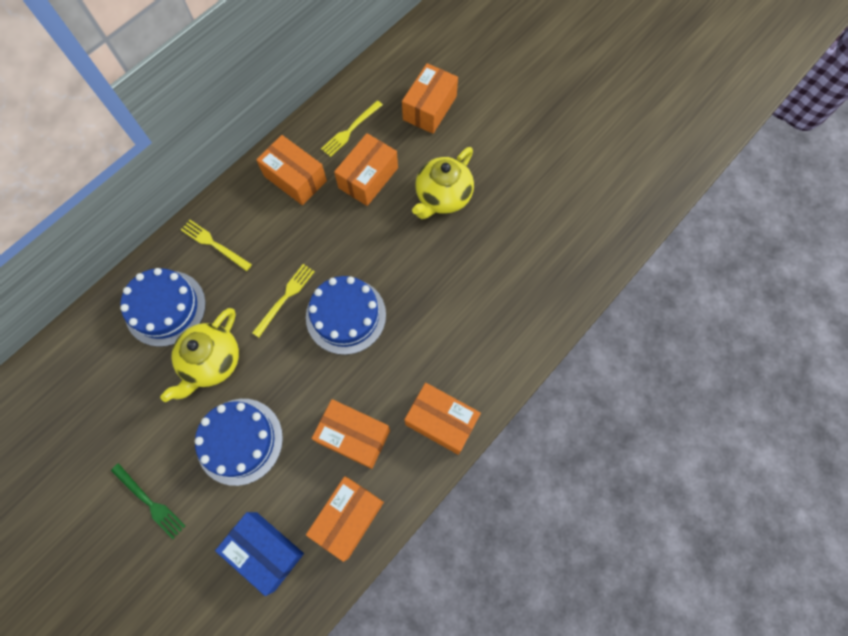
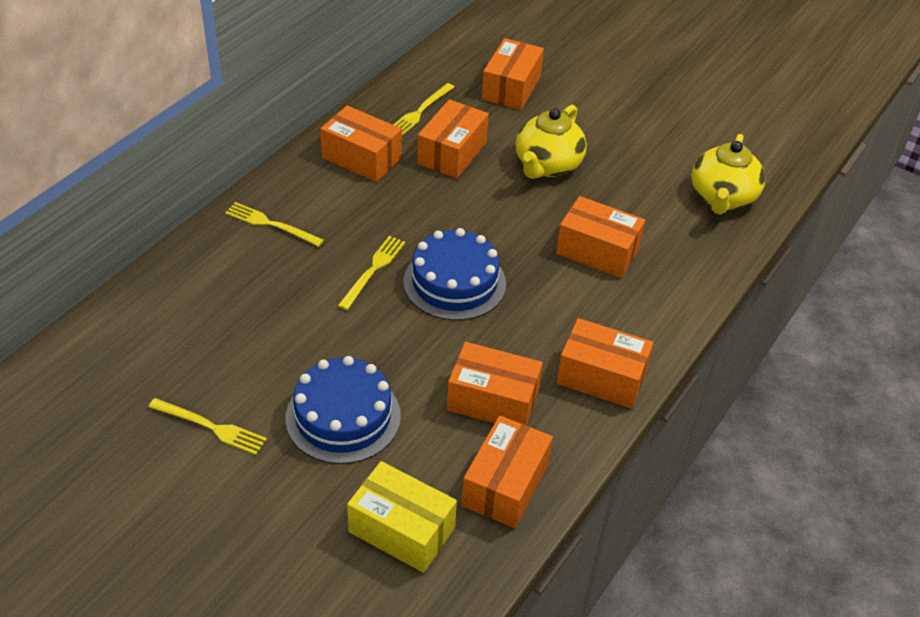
camera: 10 degrees left, 25 degrees down
(142, 441) = (210, 427): none -> yellow fork
(149, 502) = (231, 491): green fork -> none
(165, 308) = (218, 289): blue cake -> none
(212, 362) = (290, 339): yellow teapot -> yellow teapot (722, 198)
(265, 551) = (401, 530): blue box -> yellow box
(465, 292) = (597, 251): none -> orange box

